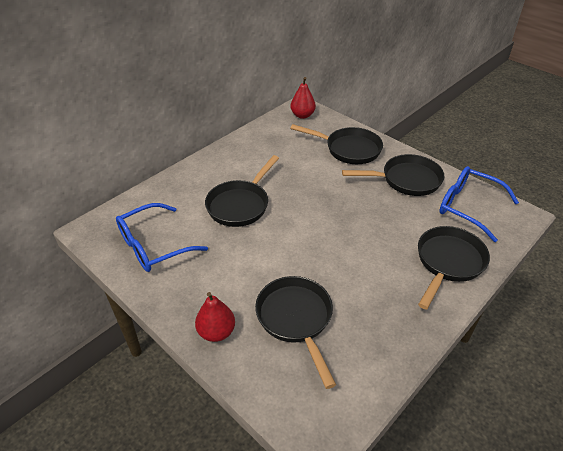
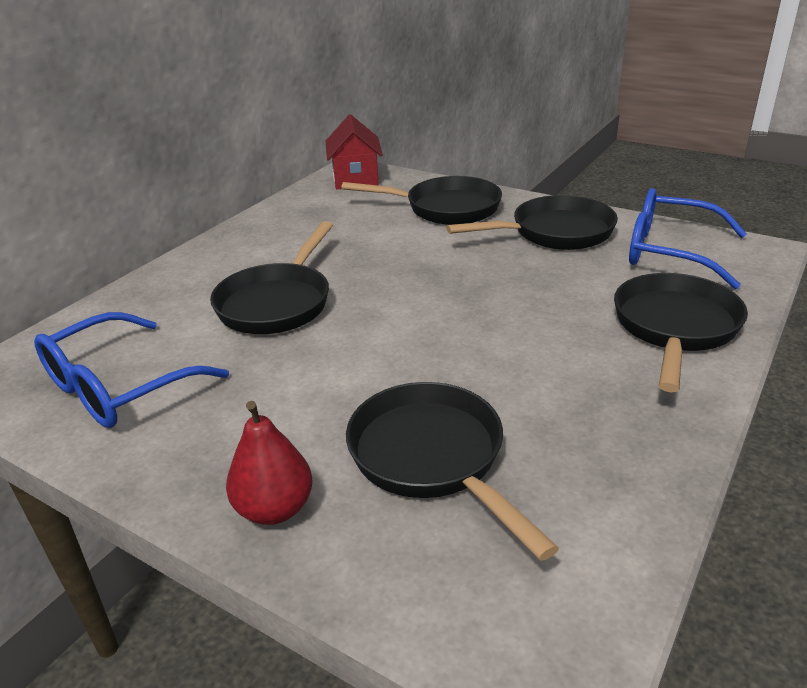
camera: 10 degrees left, 10 degrees down
(302, 115) = (355, 178): red pear -> red house

